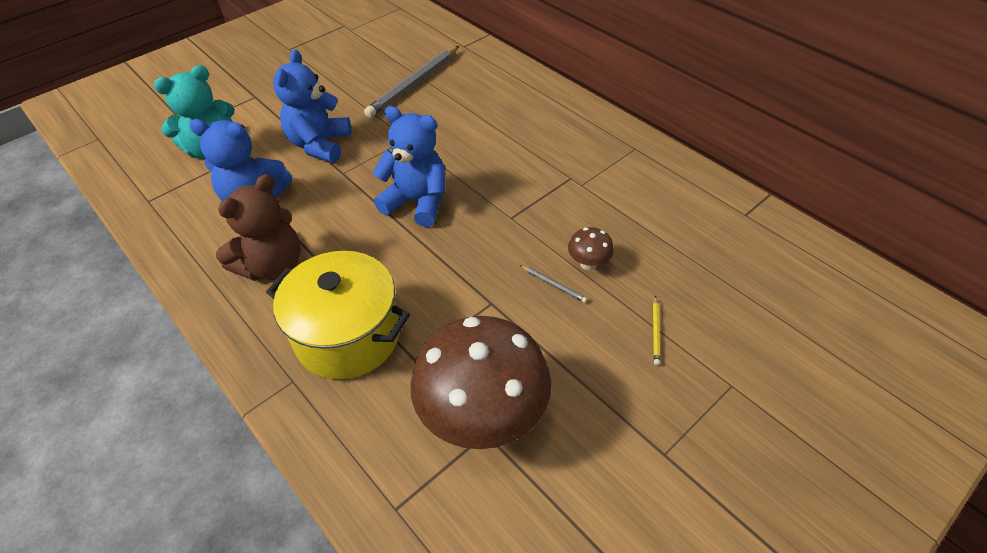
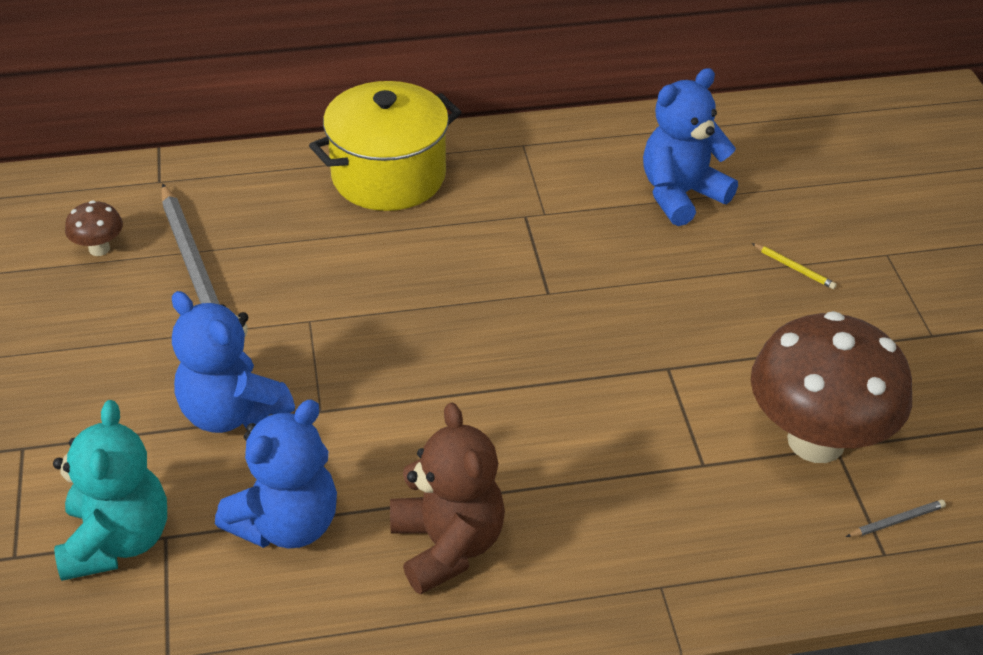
camera: 60 degrees left, 5 degrees down
(348, 336) = (627, 510): yellow pot -> yellow pot (388, 176)
(417, 202) = (448, 361): blue teddy bear -> blue teddy bear (681, 194)
(553, 285) = (679, 308): grey pencil -> grey pencil (896, 521)
(588, 264) = (670, 268): brown mushroom -> brown mushroom (99, 249)

